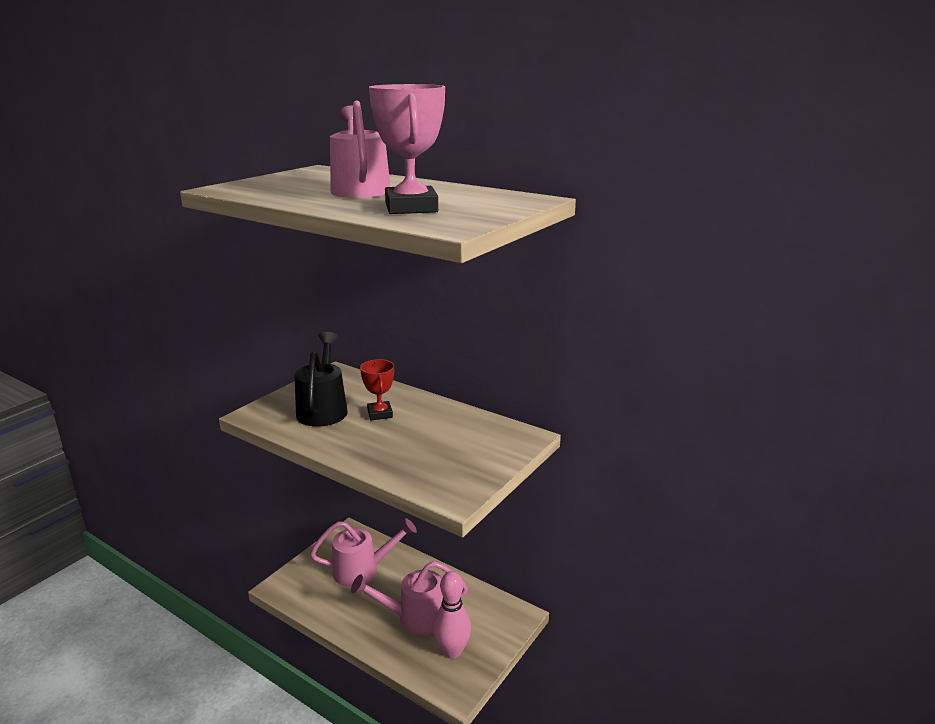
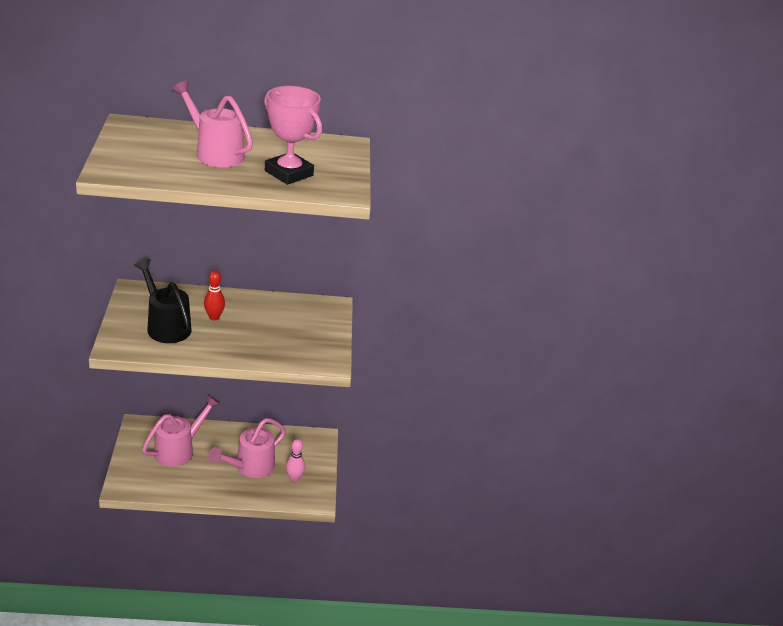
camera: 40 degrees left, 10 degrees up
(380, 414) = (214, 317): red trophy -> red bowling pin
(452, 651) = (294, 478): pink bowling pin -> pink bowling pin, size x0.66

